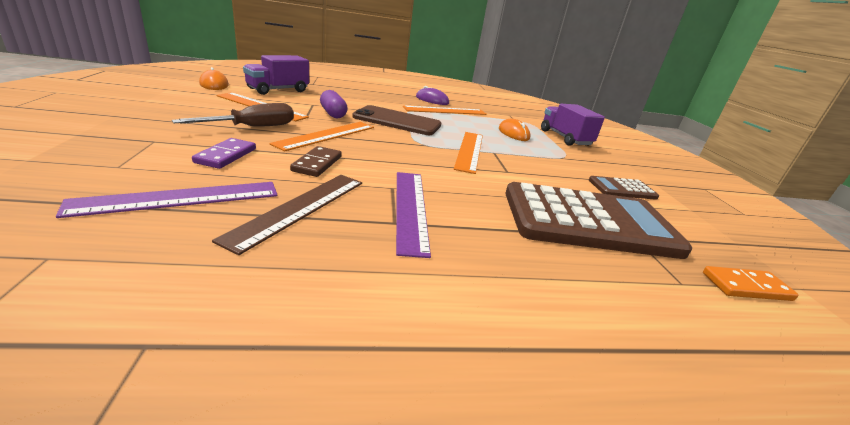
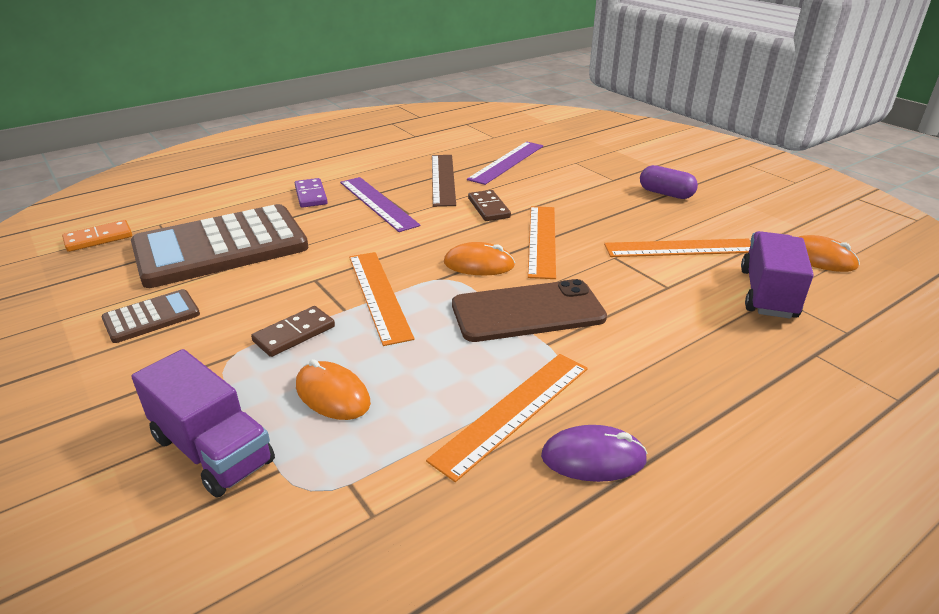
camera: 155 degrees right, 5 degrees up
(226, 155) = (551, 188): purple domino -> purple domino (311, 195)
(253, 127) = (607, 218): brown screwdriver -> none
(333, 114) = (609, 279): purple capsule -> purple capsule (666, 194)
(390, 141) = (479, 264): none -> orange mouse
(527, 153) = (294, 334): none -> brown domino

